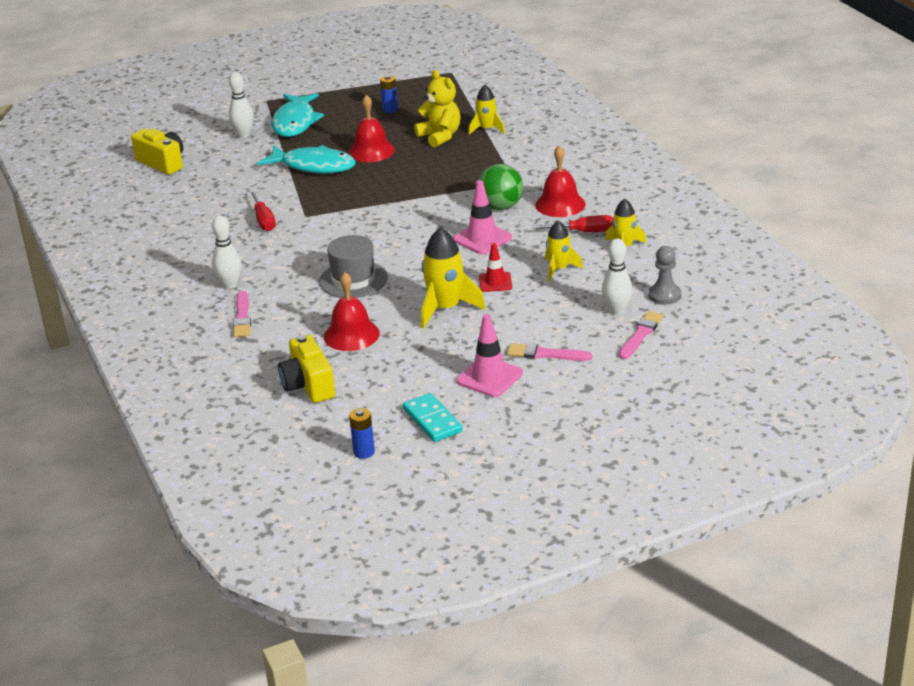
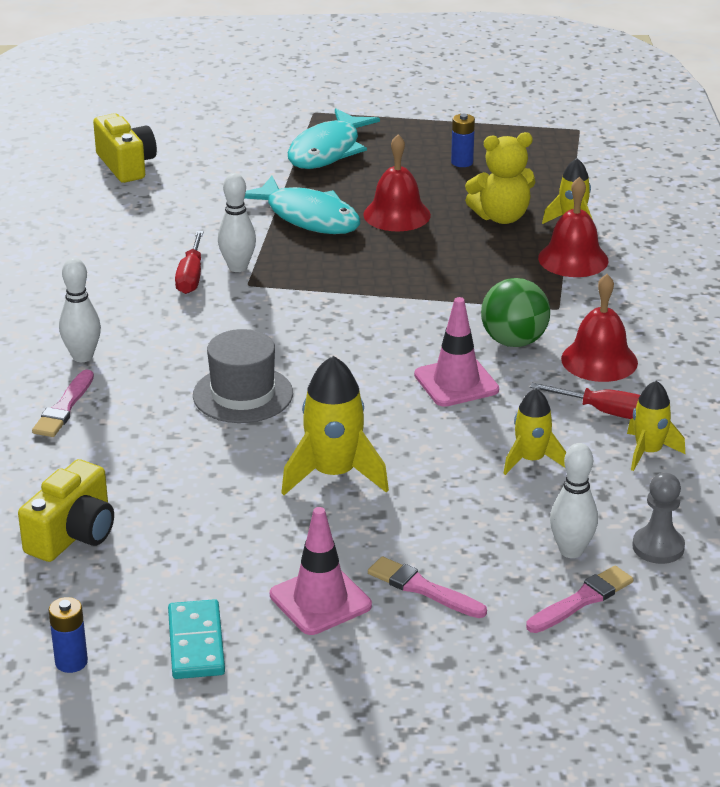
camera: 20 degrees right, 0 degrees up
(243, 134) = (252, 151): white bowling pin -> white bowling pin (238, 267)
(308, 385) = (73, 534): yellow camera -> yellow camera turned 150 degrees counterclockwise
(351, 335) = (182, 476): red bell -> red bell (573, 259)
(440, 136) = (501, 217): yellow teddy bear -> yellow teddy bear turned 90 degrees clockwise
(495, 282) = (429, 454): red traffic cone -> none

